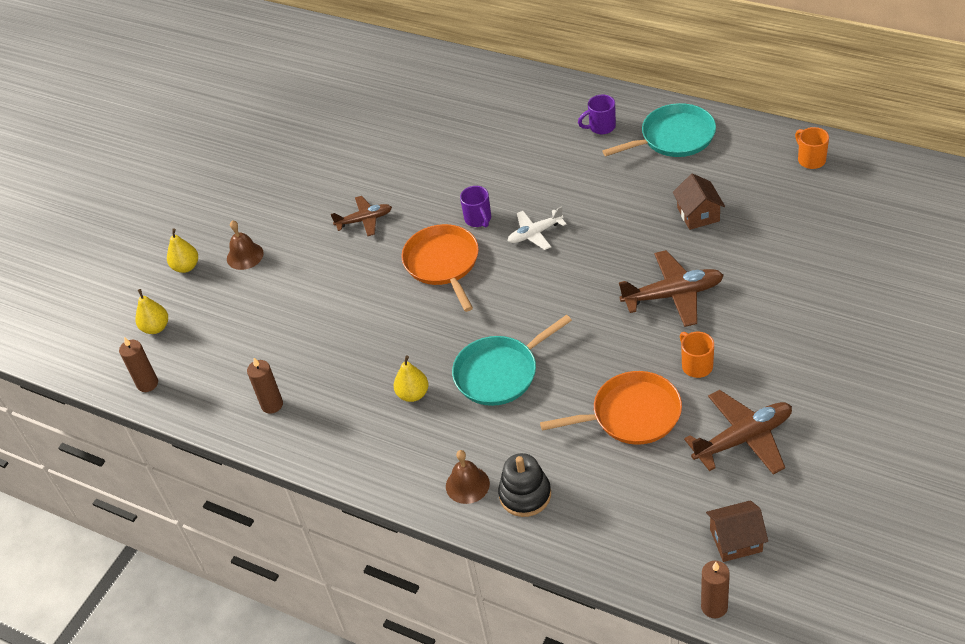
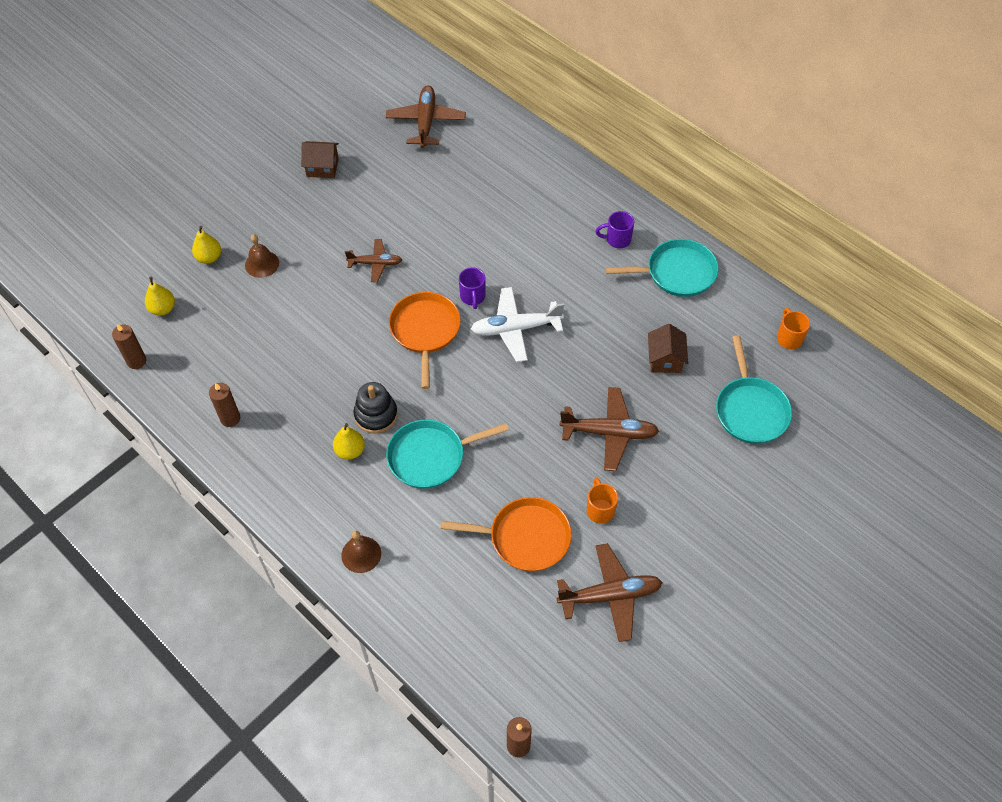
camera: 10 degrees right, 10 degrees up
(361, 83) = (426, 122): none -> brown plane
(525, 495) = (405, 581): black stacking toy -> black stacking toy (376, 415)
(535, 234) = (515, 329): white plane -> white plane, size x1.61
(736, 540) = (562, 690): brown house -> brown house (322, 167)
(804, 232) = (750, 410): none -> turquoise pan

